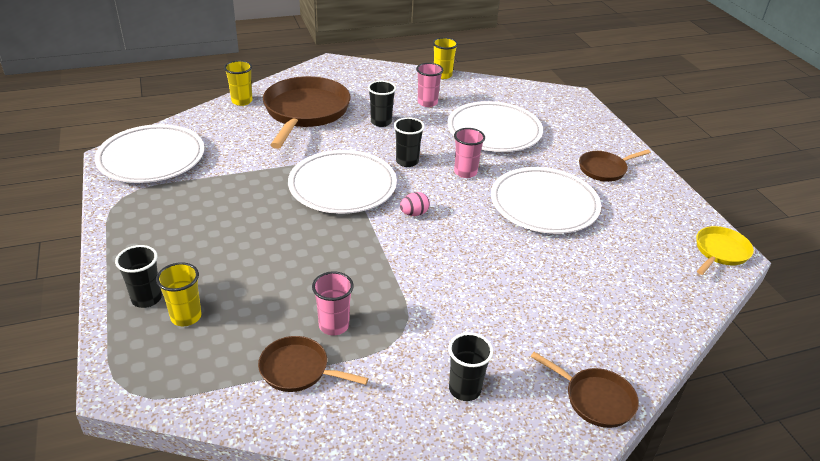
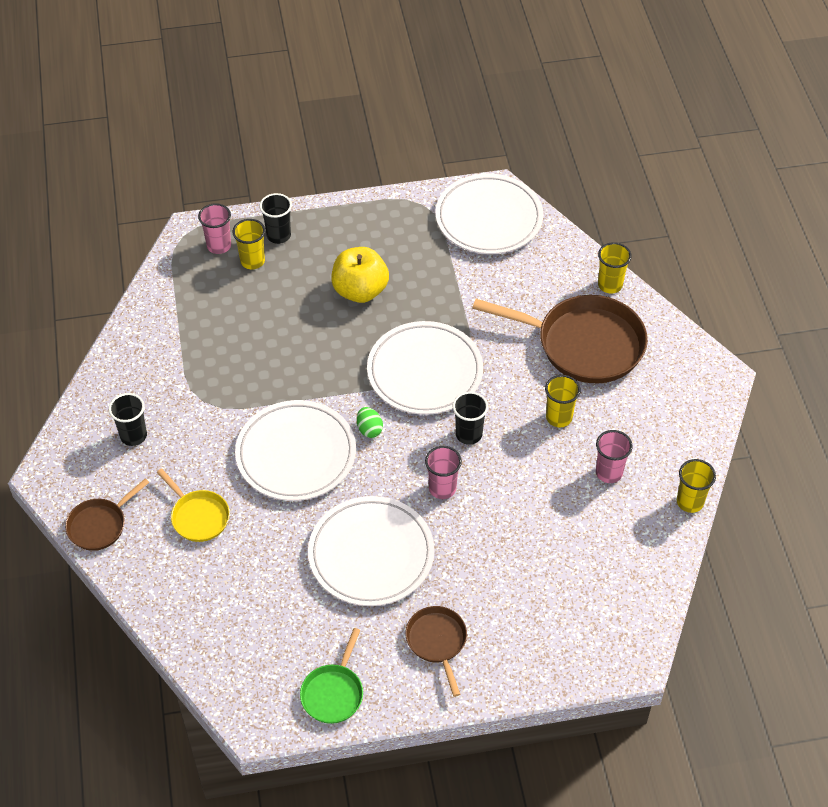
camera: 100 degrees right, 15 degrees up
(240, 230) = (360, 291): none -> yellow apple
(298, 370) = (179, 331): brown pan -> none
(334, 325) = (222, 355): pink cup -> pink cup (219, 246)
(381, 122) = (559, 417): black cup -> yellow cup
(414, 214) = (369, 429): pink egg -> green egg
(494, 131) = (534, 536): white plate -> white plate (296, 454)
(678, 215) = (333, 692): none -> green pan
(720, 252) = (262, 710): yellow pan -> yellow pan (198, 516)

